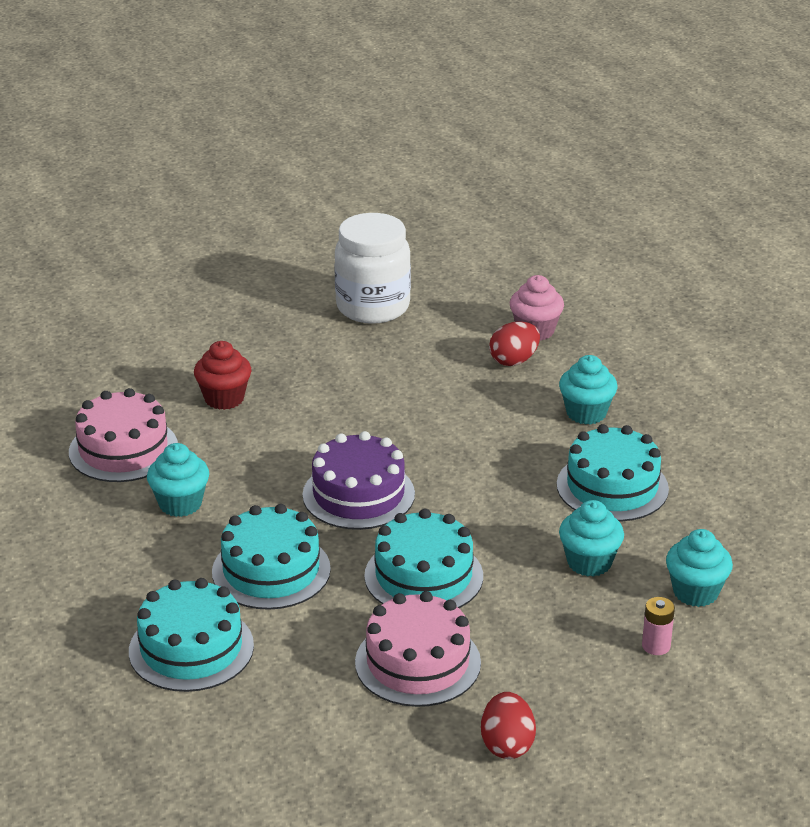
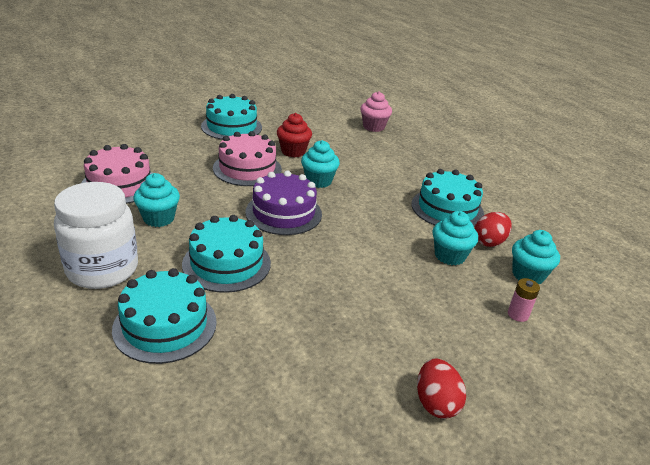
camera: 10 degrees left, 0 degrees up
(224, 398) = (189, 157): red cupcake -> red cupcake (293, 151)
(373, 307) = (277, 114): white jar -> white jar (102, 269)
(418, 662) = (347, 332): pink cake -> pink cake (247, 168)
(423, 576) = (338, 266): turquoise cake -> turquoise cake (231, 127)
(514, 361) = (365, 141): red egg -> red egg (489, 242)
(586, 413) = (416, 168): turquoise cupcake -> turquoise cupcake (318, 181)

